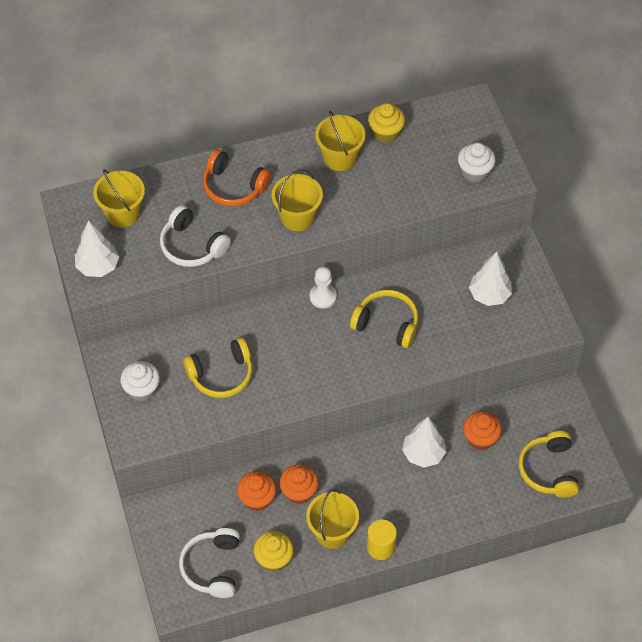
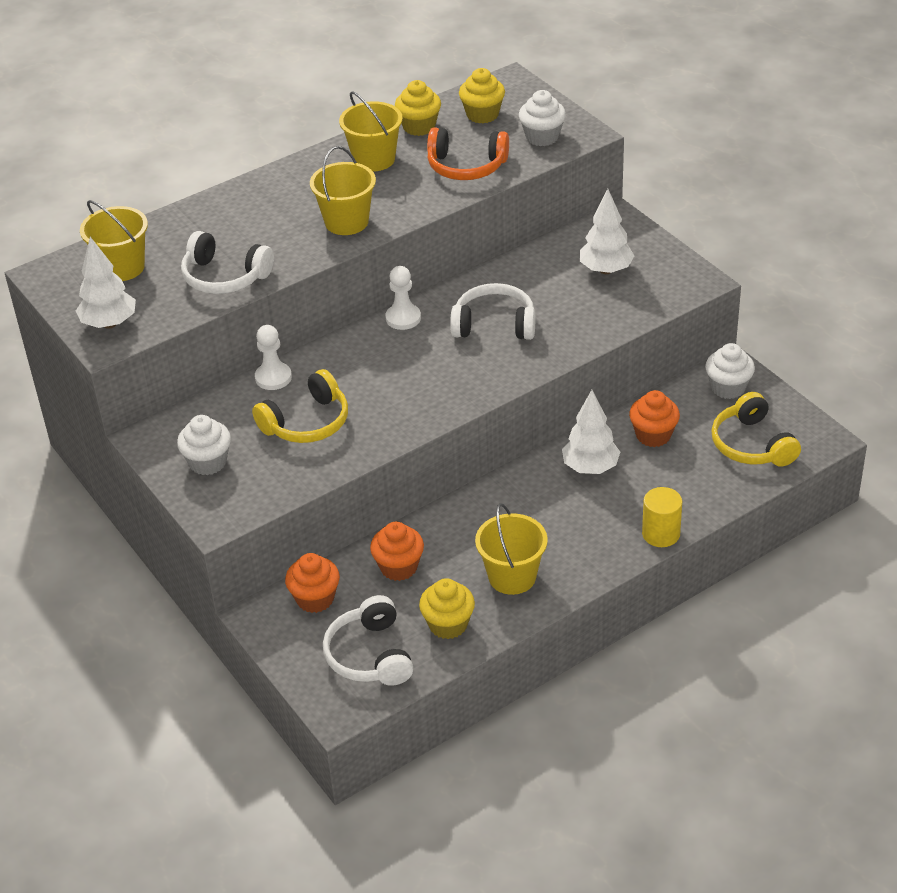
camera: 15 degrees left, 15 degrees down
(211, 325) = (273, 377): none -> white pawn
(233, 187) = (254, 212): orange headphones -> orange headphones (466, 166)
(299, 492) = (450, 546): orange cupcake -> orange cupcake (315, 599)
(381, 547) = (581, 575): yellow cylinder -> yellow cylinder (661, 534)
(387, 323) = (494, 324): yellow headphones -> white headphones
(438, 134) = (482, 114): none -> yellow cupcake
(553, 411) = (728, 388): none -> white cupcake

